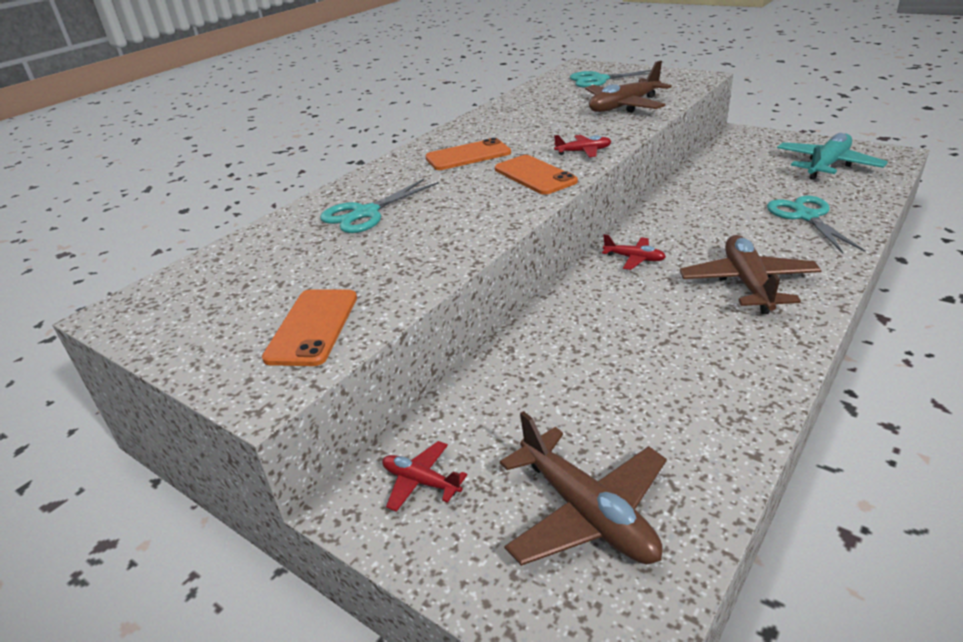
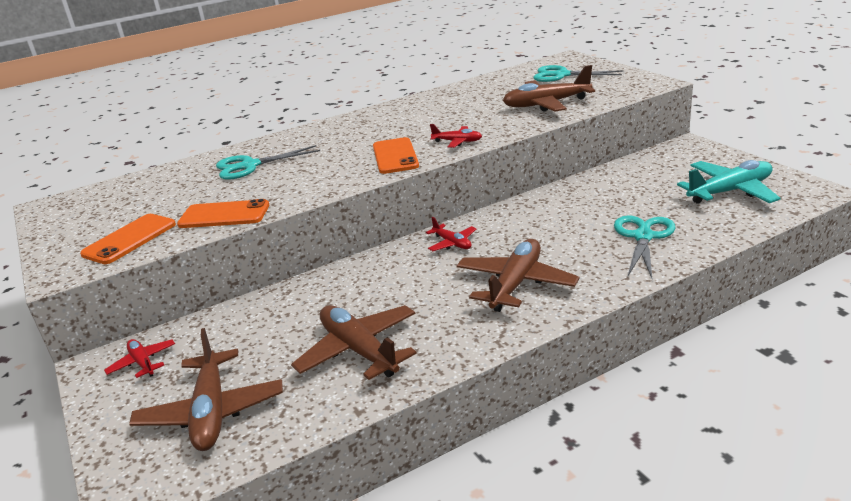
camera: 25 degrees right, 5 degrees down
(468, 155) = (371, 131): orange phone -> orange phone (224, 215)
(674, 390) = (359, 350): none -> brown plane

